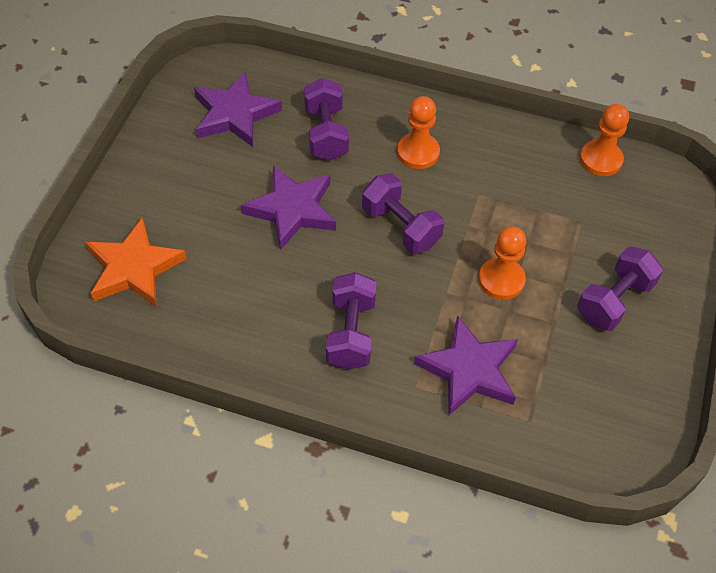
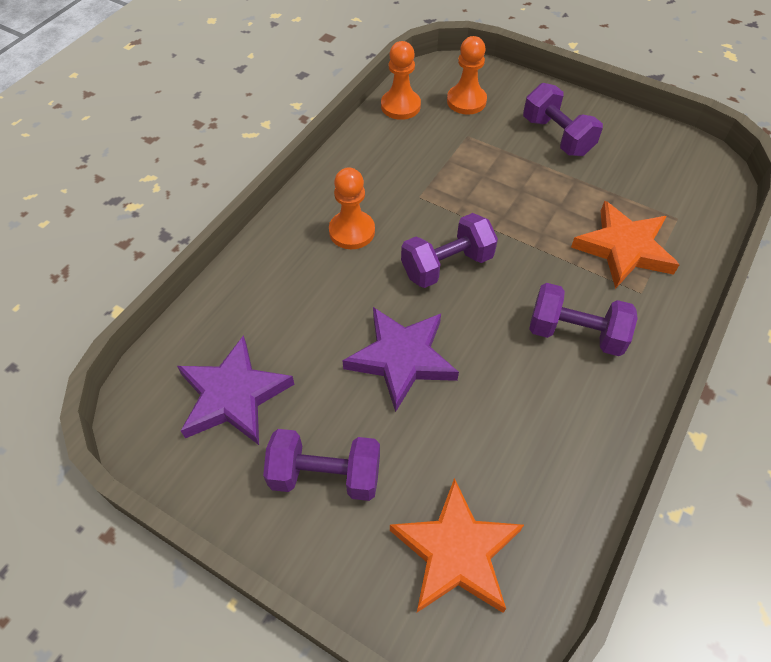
camera: 75 degrees left, 0 degrees up
(326, 133) = (298, 306): purple dumbbell -> purple dumbbell (325, 475)
(469, 370) = (624, 248): purple star -> orange star
(501, 280) = (525, 203): orange pawn -> orange pawn (466, 101)

